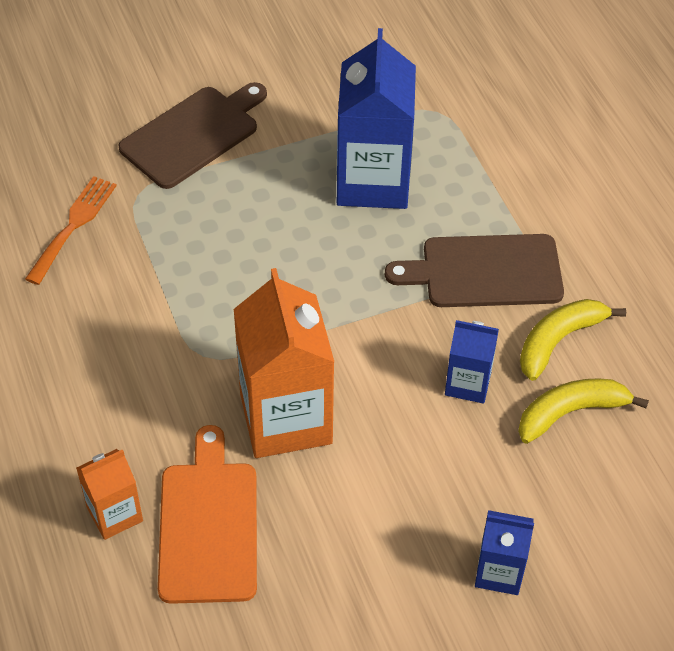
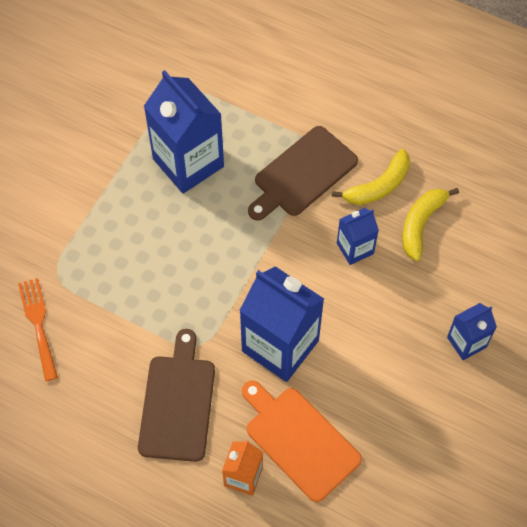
camera: 40 degrees left, 10 degrees up
(193, 135) = (51, 210): brown cutting board -> brown cutting board (177, 403)
(286, 419) = (280, 346): orange carton -> blue carton
(559, 340) = (378, 186): yellow banana -> yellow banana turned 135 degrees counterclockwise

